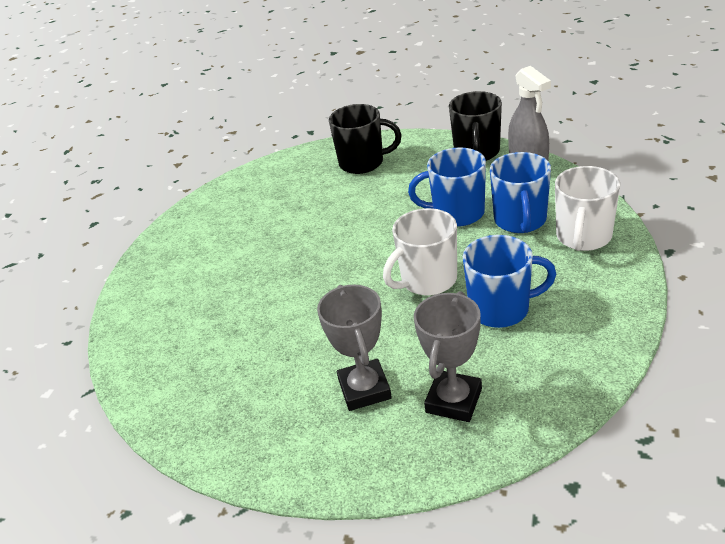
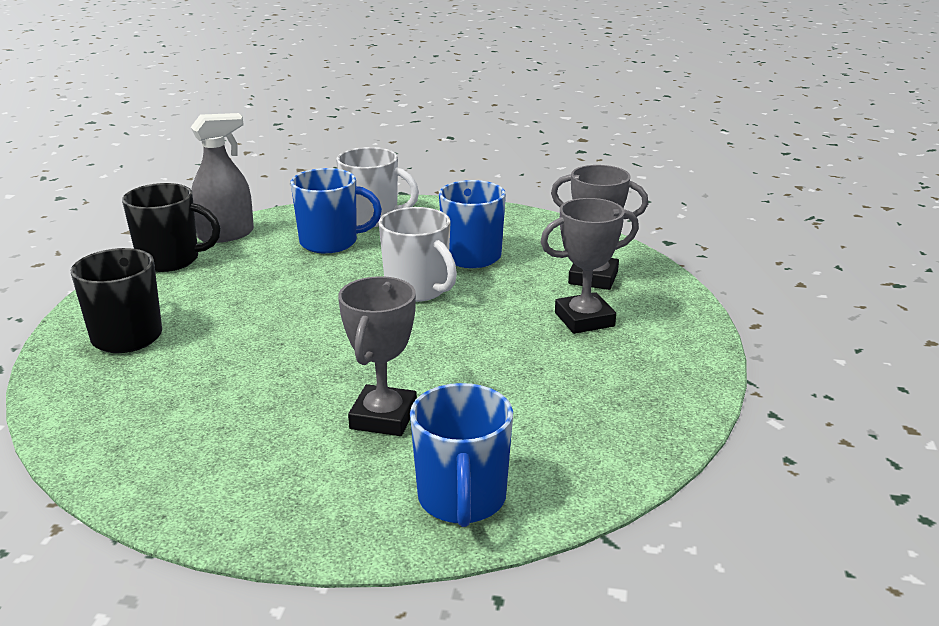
camera: 100 degrees left, 10 degrees down
(242, 281) = (383, 417): none -> grey trophy
(457, 213) = (298, 273): blue mug -> blue mug (462, 499)

